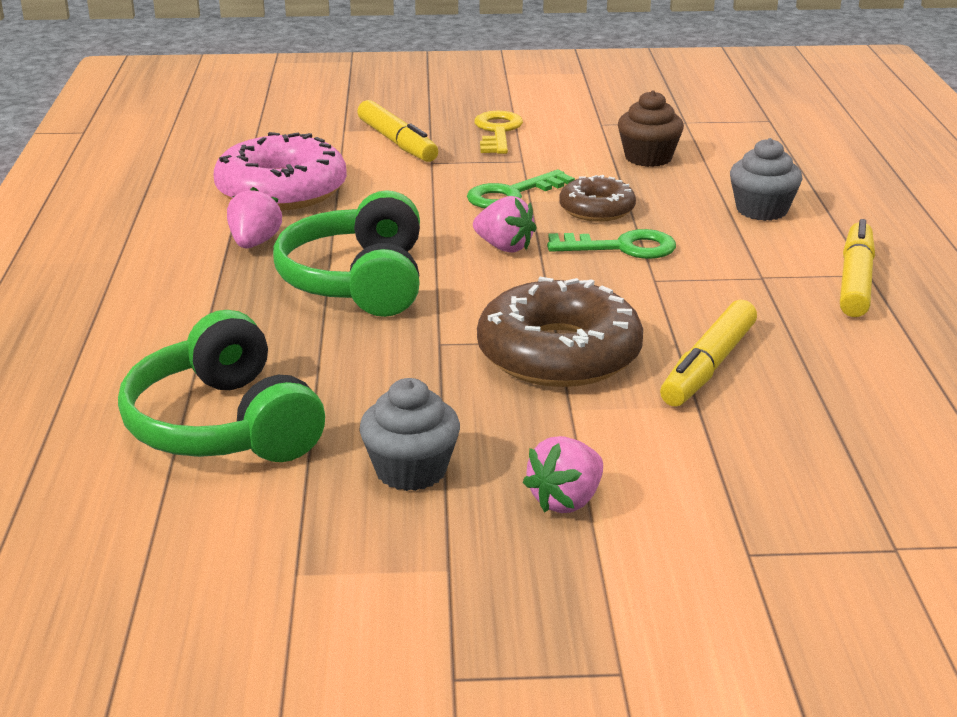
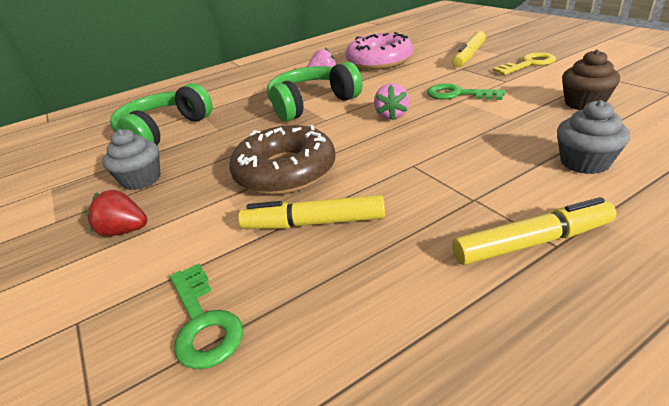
camera: 65 degrees right, 5 degrees up
(566, 500) = (125, 231): pink strawberry -> red strawberry
(596, 209) = (479, 117): brown donut -> none
(621, 247) = (440, 141): green key -> green key (203, 322)

